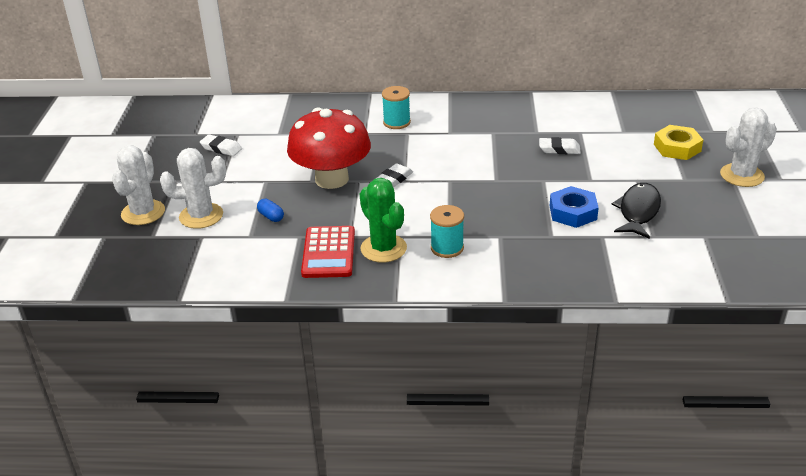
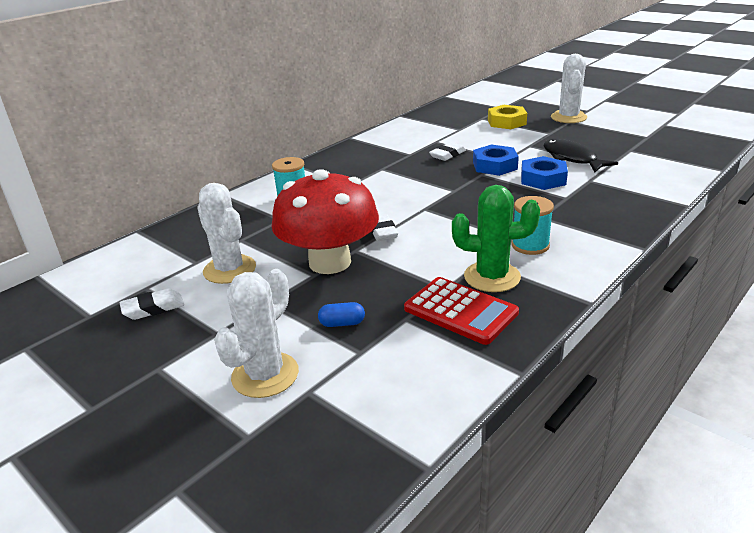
camera: 50 degrees left, 5 degrees down
(143, 213) = (181, 425): white cactus -> white cactus (229, 269)
(568, 179) = (494, 166): none -> blue nut

